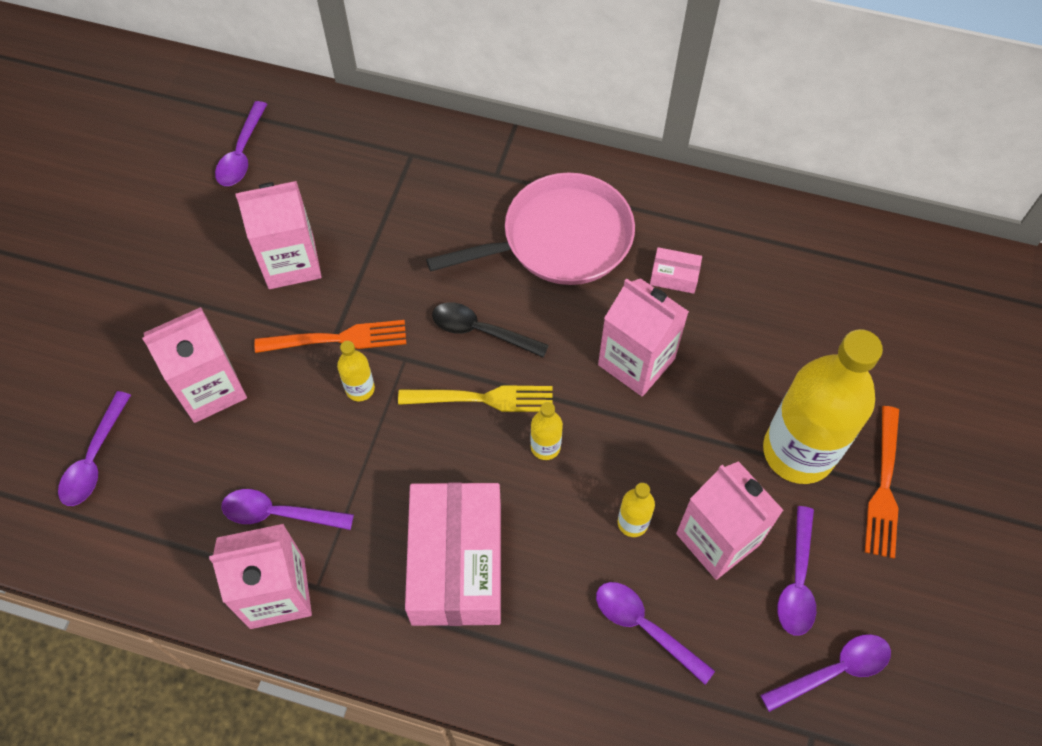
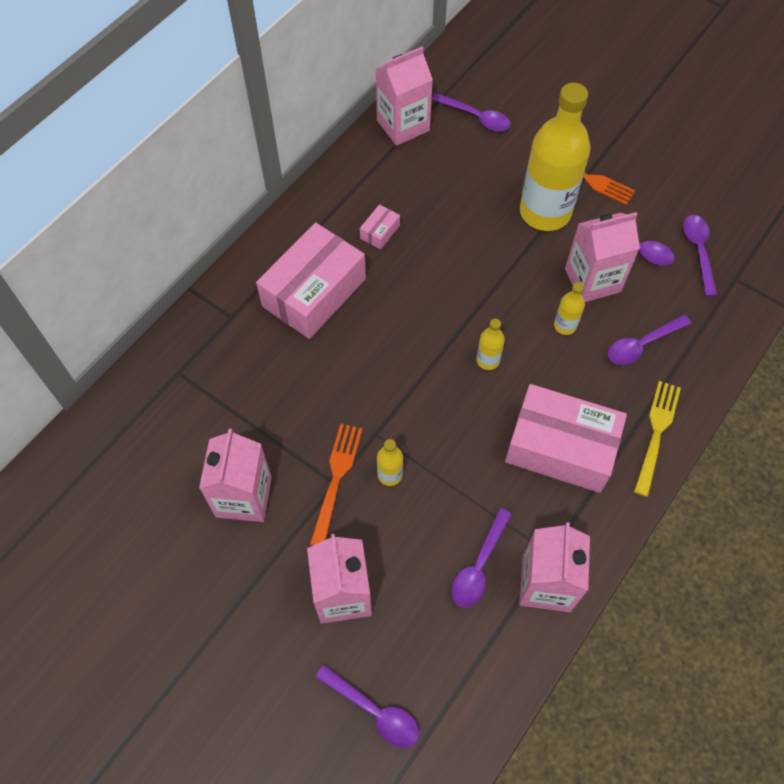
camera: 70 degrees left, 0 degrees up
(242, 153) = (104, 509): purple spoon -> purple spoon (476, 117)
(481, 331) = (373, 372): black spoon -> none
(483, 399) = (432, 389): yellow fork -> yellow fork (656, 432)
(560, 239) = (314, 292): pink pan -> pink box
(636, 362) = (441, 280): pink carton -> pink carton (403, 125)

